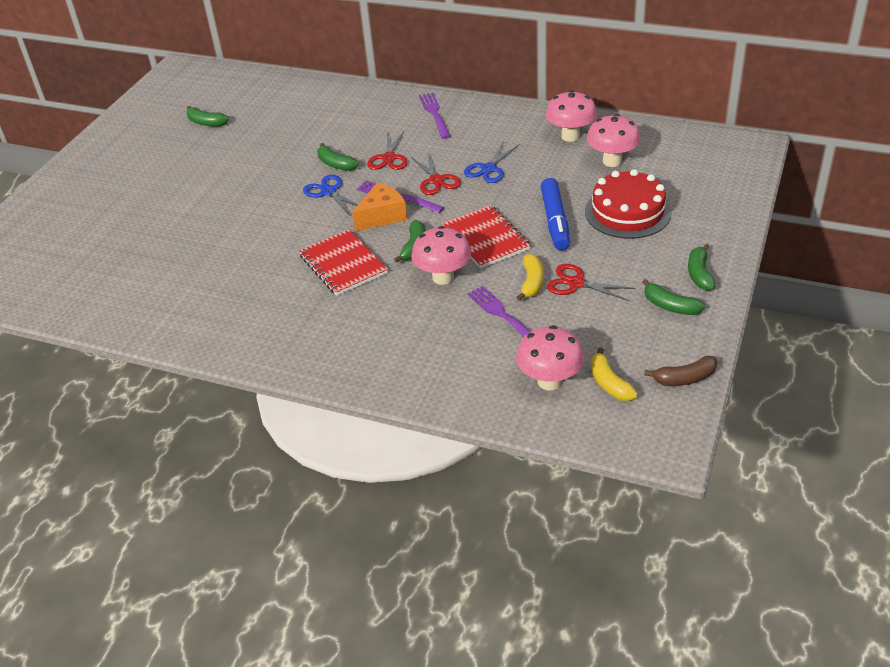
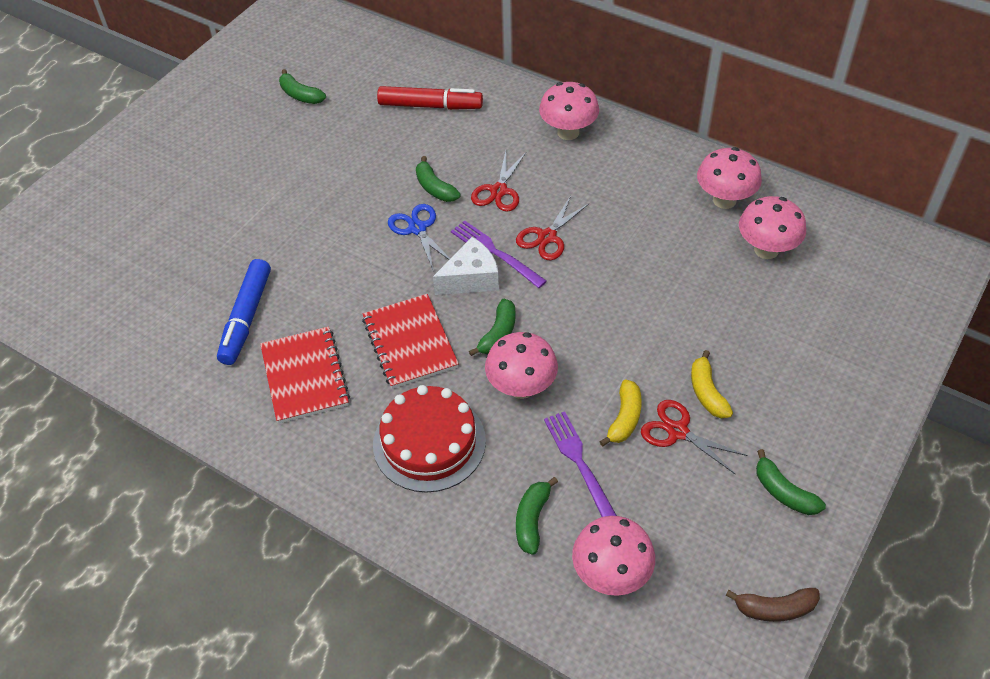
camera: 10 degrees right, 10 degrees up
(317, 113) = (430, 106): none -> red marker
(382, 216) = (471, 279): orange cheese -> white cheese
(434, 113) = (568, 132): purple fork -> pink mushroom
(436, 180) = (547, 237): red scissors -> red scissors turned 45 degrees clockwise
(485, 239) = (585, 339): red notebook -> red notebook (304, 376)
(488, 169) = (613, 231): blue scissors -> none
(555, 221) = (674, 329): blue marker -> blue marker (246, 318)
(609, 383) = (681, 594): yellow banana -> yellow banana (707, 392)
(627, 212) = (766, 334): red cake -> red cake (429, 442)
(699, 274) = (832, 450): green banana -> green banana (532, 519)

